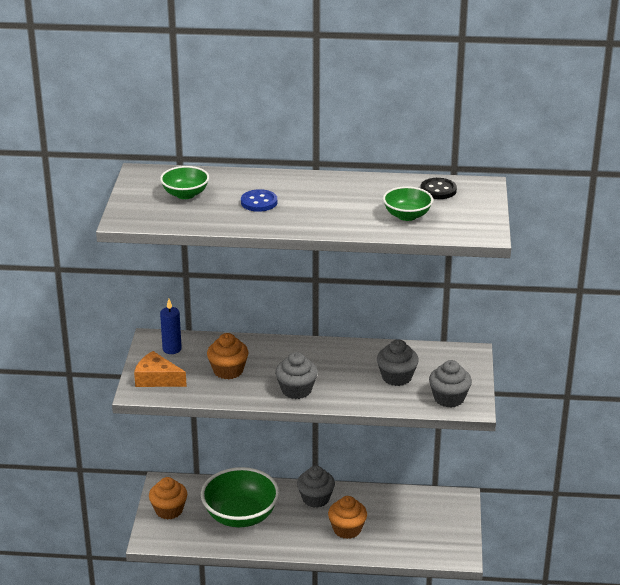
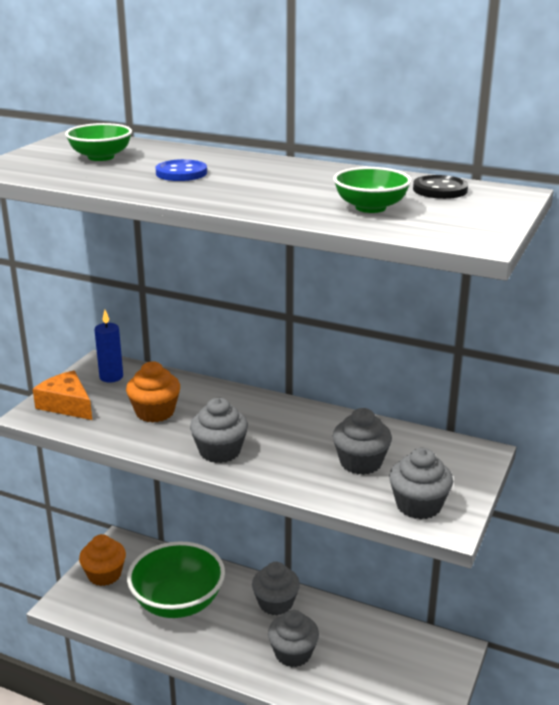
camera: 20 degrees right, 5 degrees down
(347, 529) = (293, 653): orange cupcake -> grey cupcake

